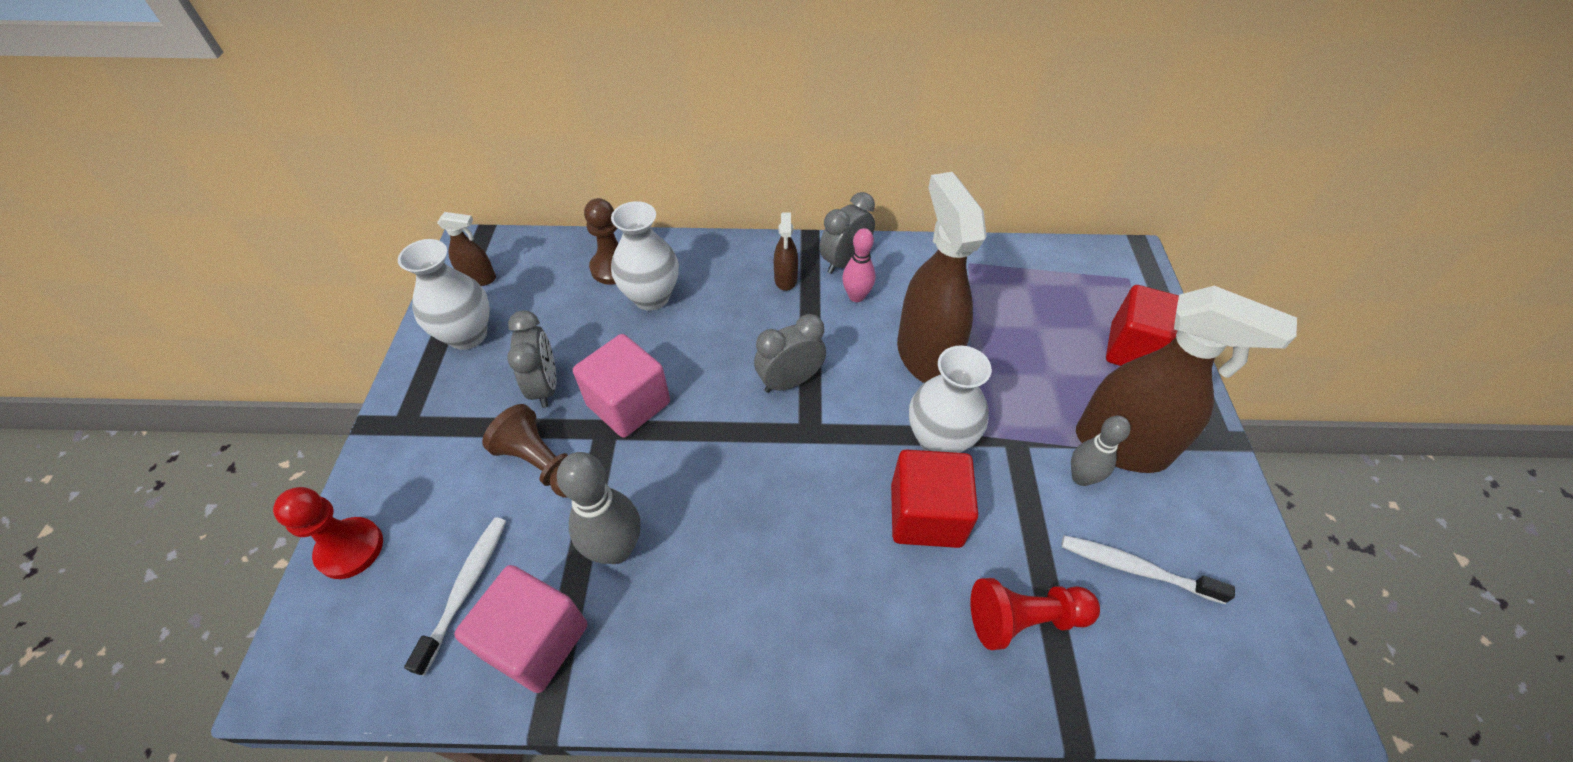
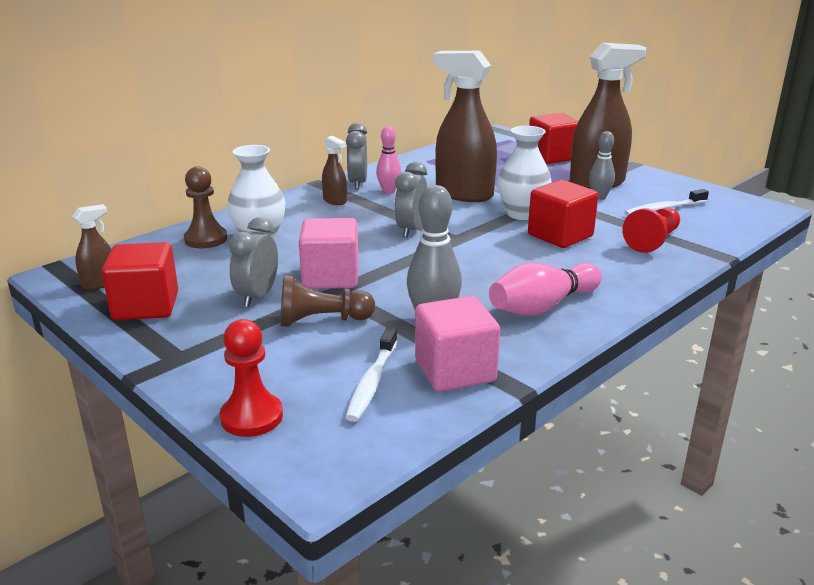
camera: 45 degrees left, 25 degrees down
(466, 589) = (372, 382): white toothbrush -> white toothbrush turned 135 degrees counterclockwise
(467, 335) = (146, 306): white vase -> red cube
(545, 386) = (257, 297): grey clock -> grey clock turned 105 degrees counterclockwise
(736, 621) = (542, 306): none -> pink bowling pin

